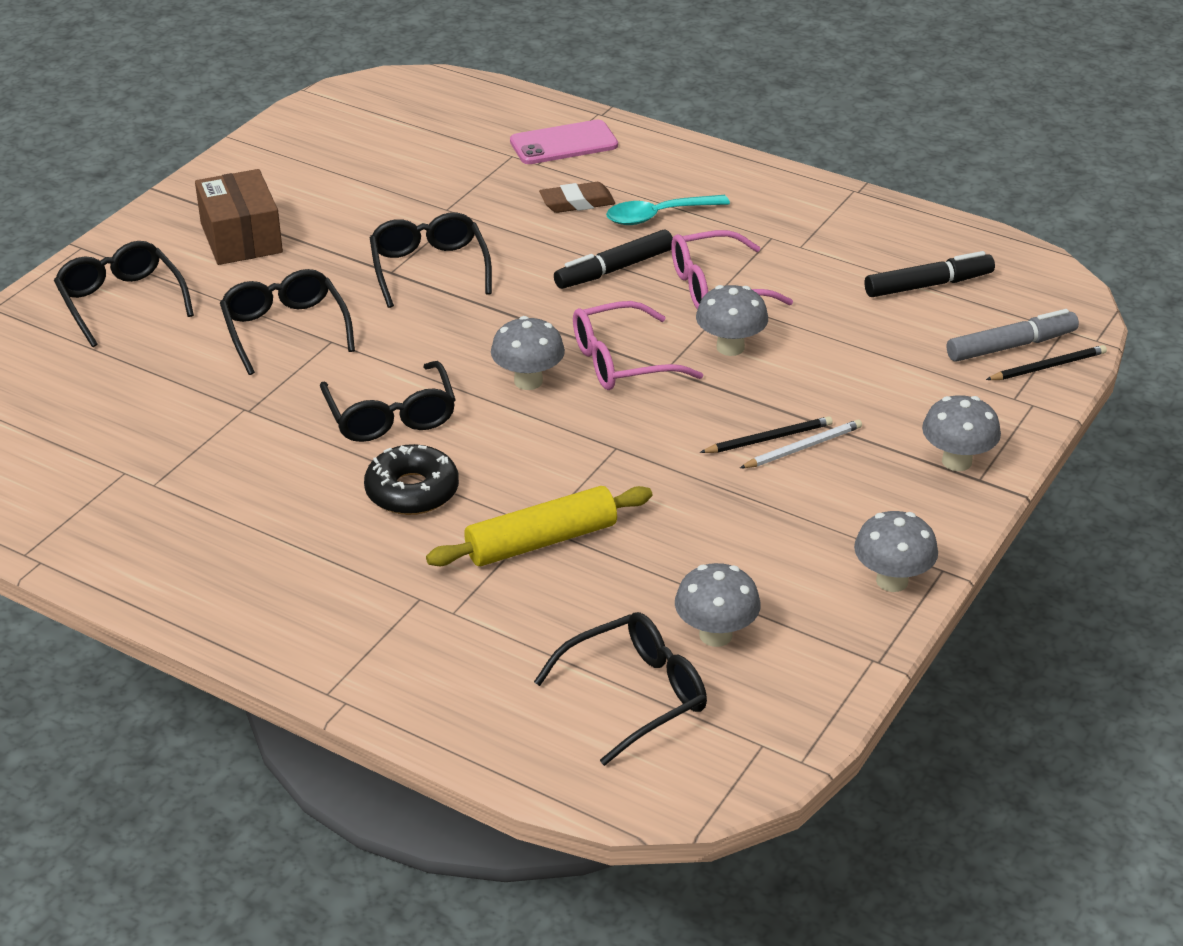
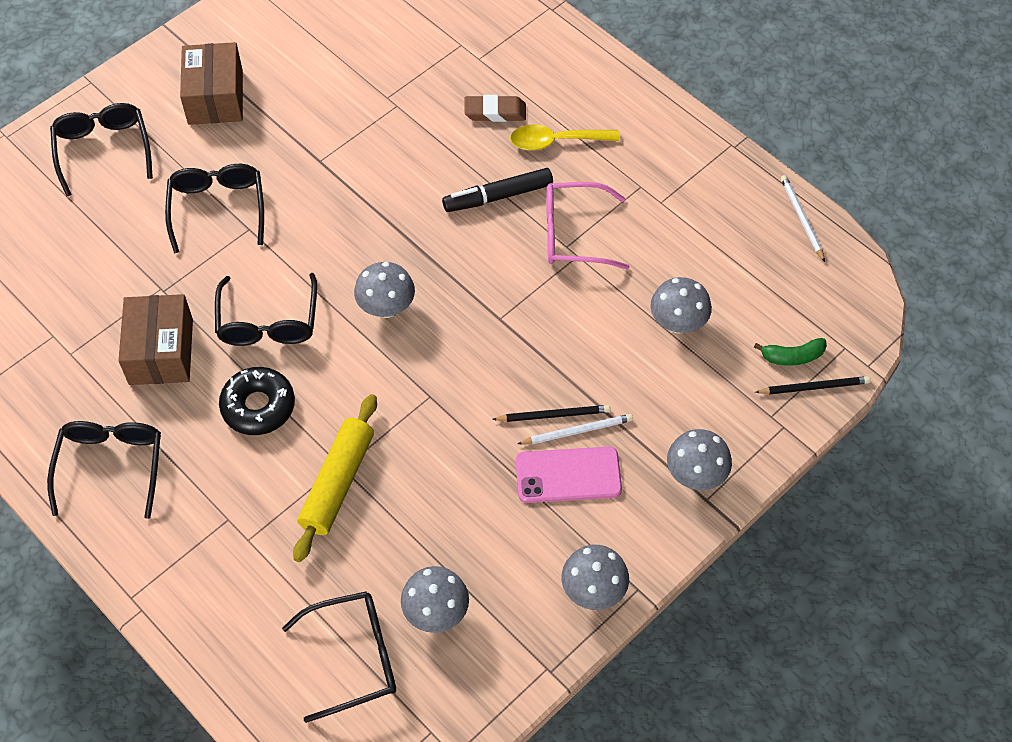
camera: 15 degrees right, 20 degrees up
(269, 463) = (161, 352): none -> brown box
(429, 268) = (351, 164): black glasses -> black glasses (111, 466)
(541, 541) = (338, 483): yellow rolling pin -> yellow rolling pin turned 60 degrees counterclockwise
(563, 143) = (508, 39): pink phone -> pink phone (568, 475)
(622, 362) = (467, 303): pink glasses -> none
(658, 216) = (556, 141): turquoise spoon -> yellow spoon
(730, 347) = (560, 306): grey mushroom -> grey mushroom (677, 323)
(928, 285) = (751, 270): black marker -> none
(961, 236) = (801, 218): none -> white pencil
(1011, 346) = (792, 356): grey marker -> green banana

